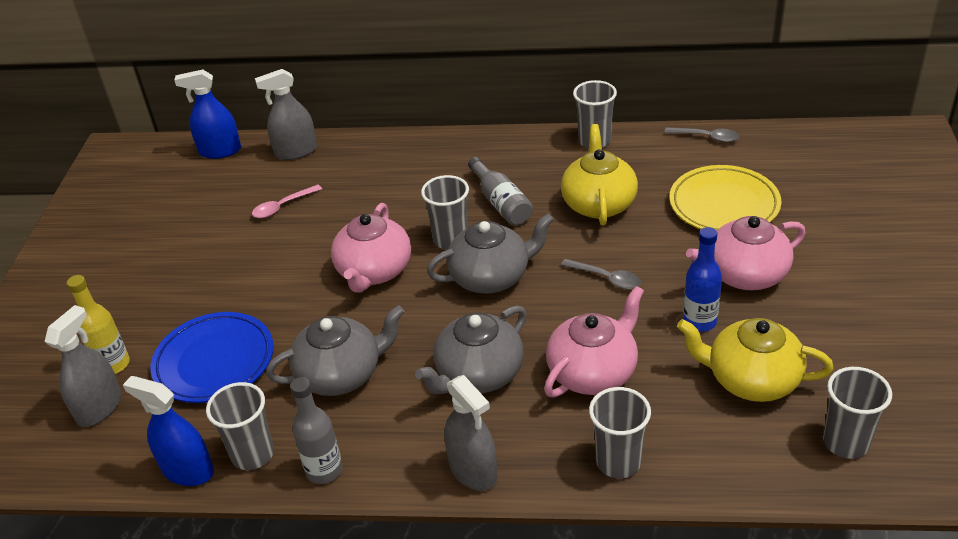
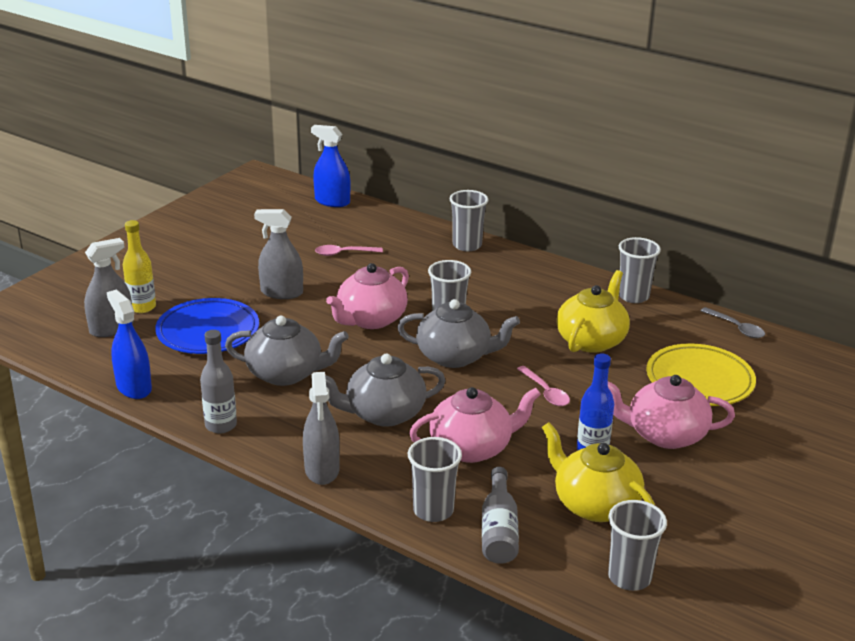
camera: 25 degrees right, 10 degrees down
(253, 454) = (183, 396): grey cup -> grey cup (467, 245)
(296, 151) = (387, 221): grey spray bottle -> grey spray bottle (281, 292)
(501, 202) = (512, 311): grey bottle -> grey bottle (498, 530)
(606, 278) = (545, 392): grey spoon -> pink spoon

